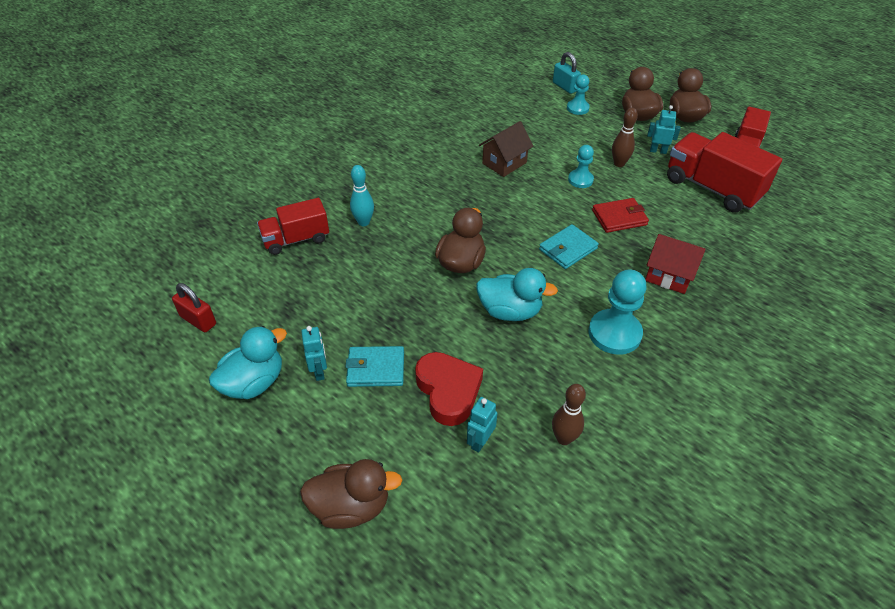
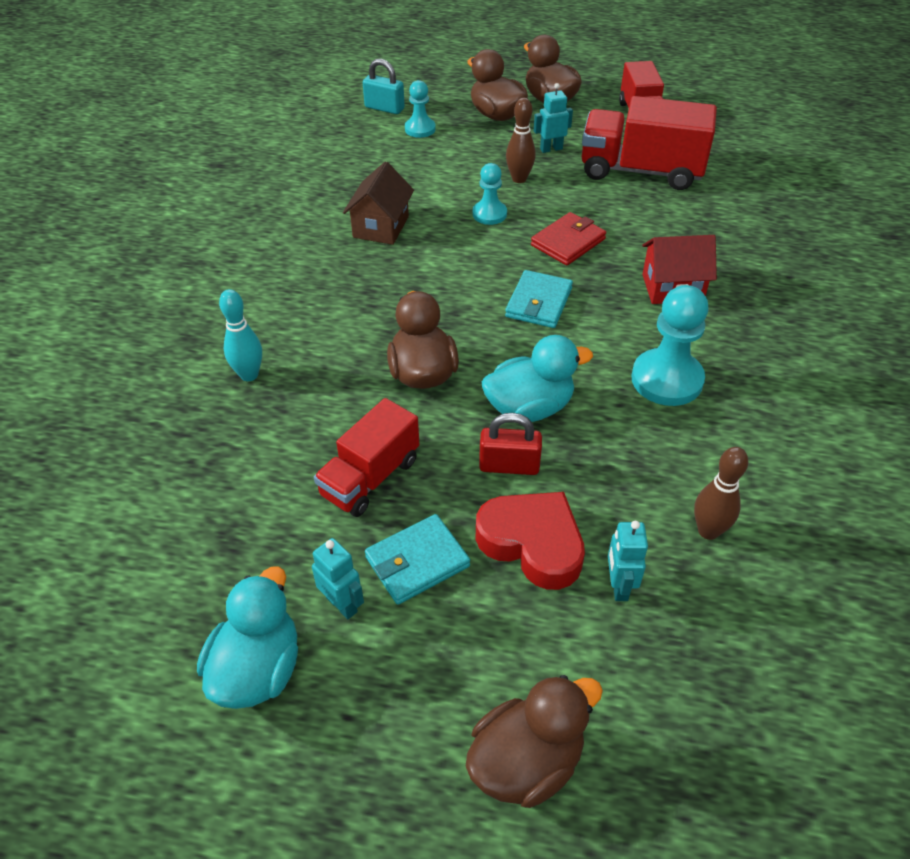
camera: 30 degrees left, 0 degrees up
(198, 320) = (97, 623): red padlock -> red padlock (509, 465)
(296, 239) = (166, 439): red truck -> red truck (370, 477)

